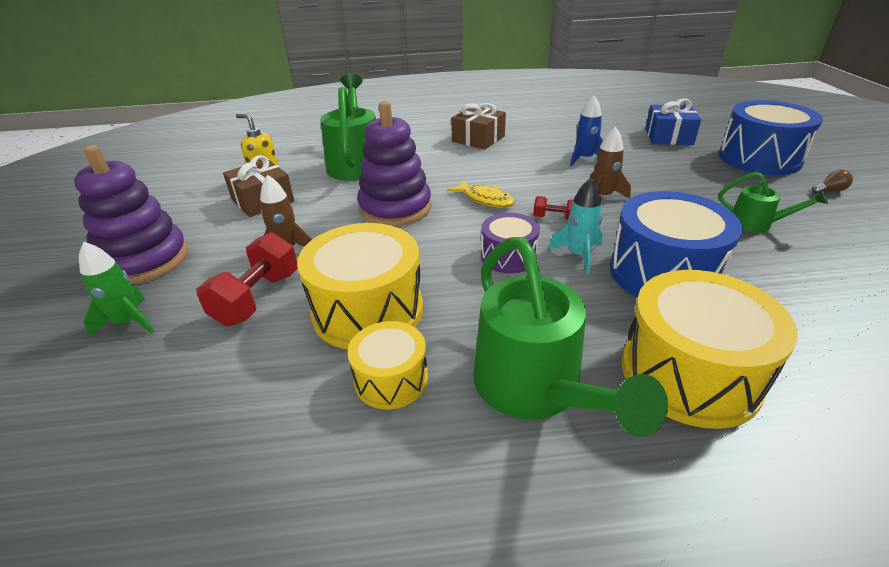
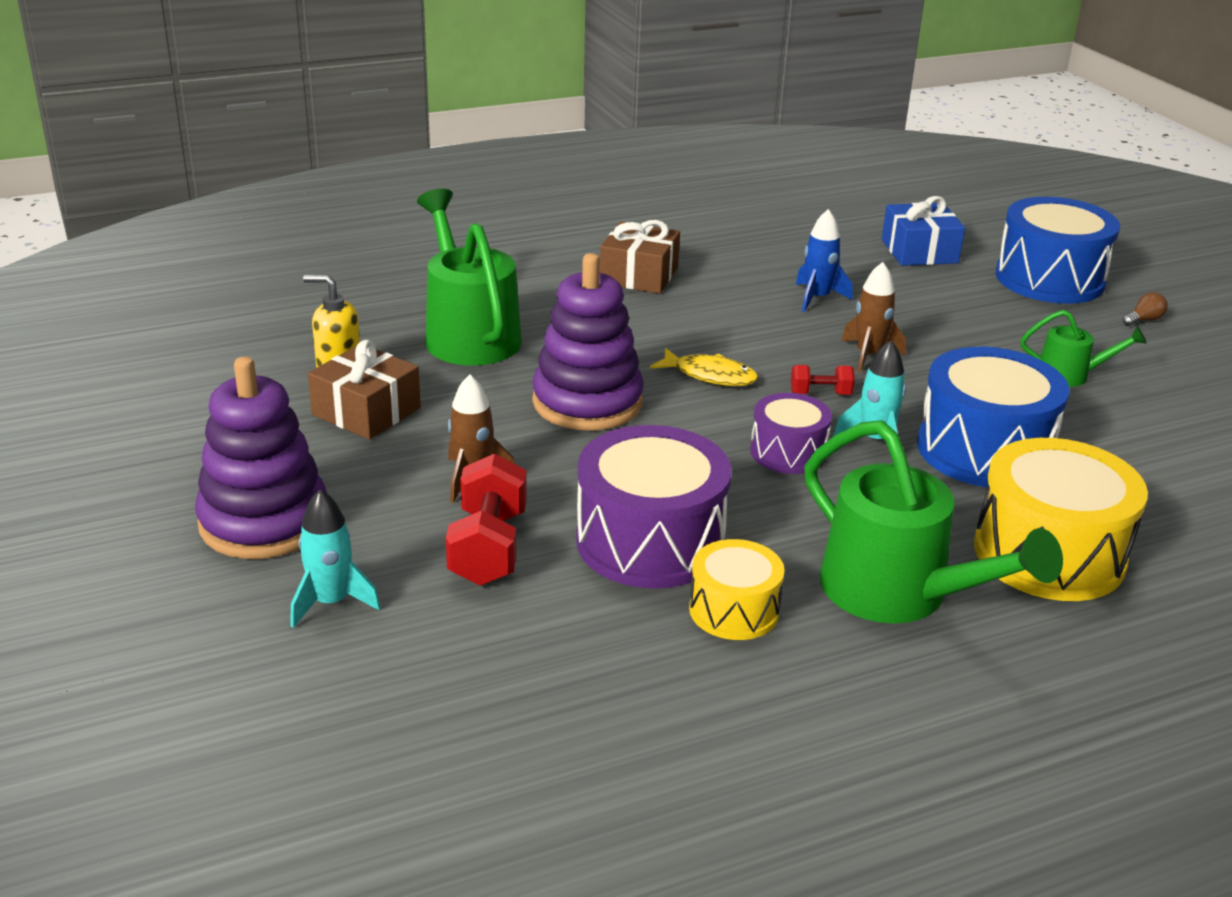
camera: 20 degrees left, 5 degrees down
(129, 322) = (331, 602): green rocket -> turquoise rocket
(367, 310) = (650, 542): yellow drum -> purple drum

